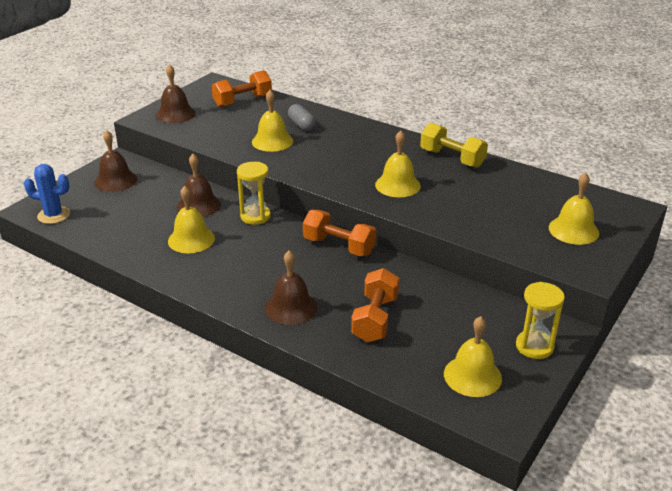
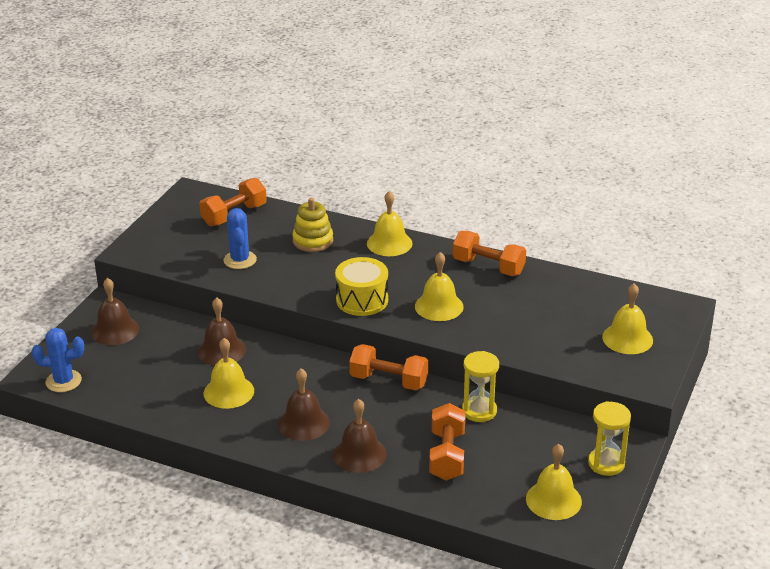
camera: 10 degrees left, 0 degrees up
(175, 114) = (162, 241): brown bell -> brown bell (303, 423)
(234, 133) = (240, 260): none -> blue cactus
(255, 216) = (288, 356): yellow hourglass -> yellow hourglass (479, 411)
(272, 141) = (287, 266): yellow bell -> yellow bell (389, 243)
(302, 125) = (313, 241): grey capsule -> yellow stacking toy
(329, 173) = (362, 300): none -> yellow drum
(452, 158) = (488, 267): yellow dumbbell -> orange dumbbell

